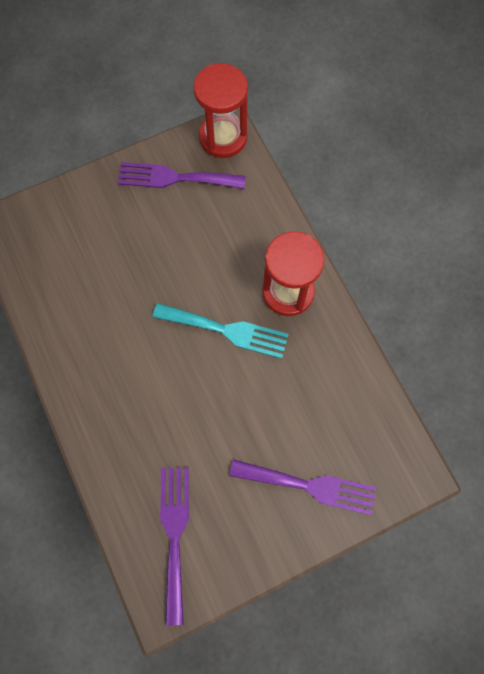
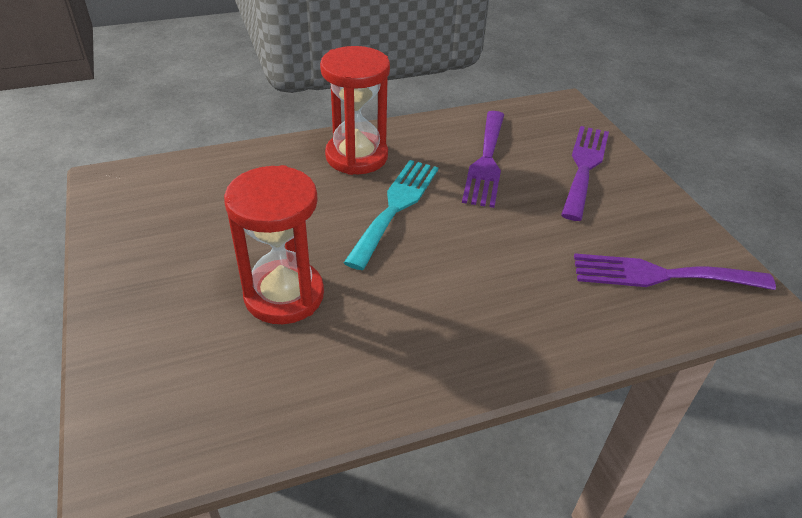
camera: 85 degrees left, 30 degrees down
(175, 178) = (153, 232): purple fork -> purple fork (486, 161)
(223, 137) = (117, 184): red hourglass -> red hourglass (284, 295)

